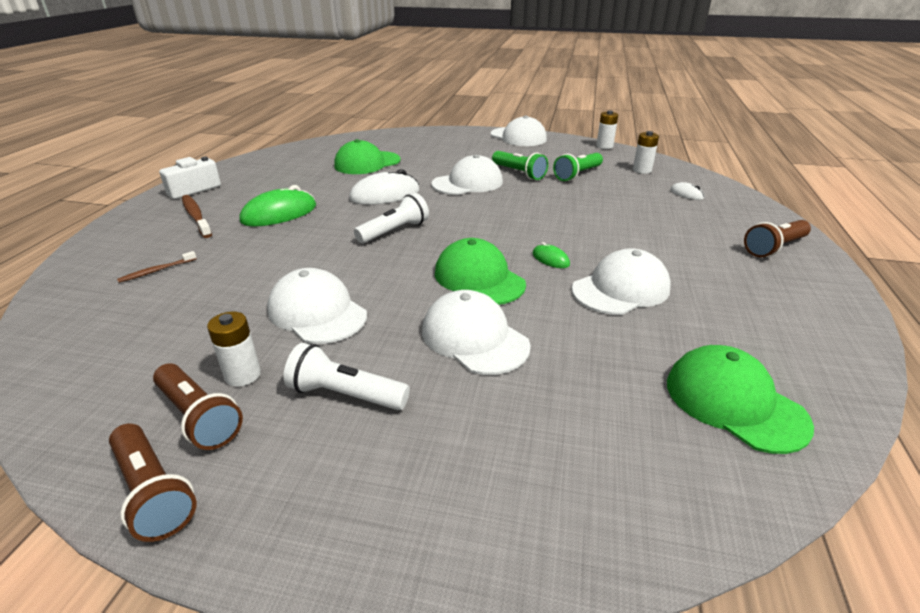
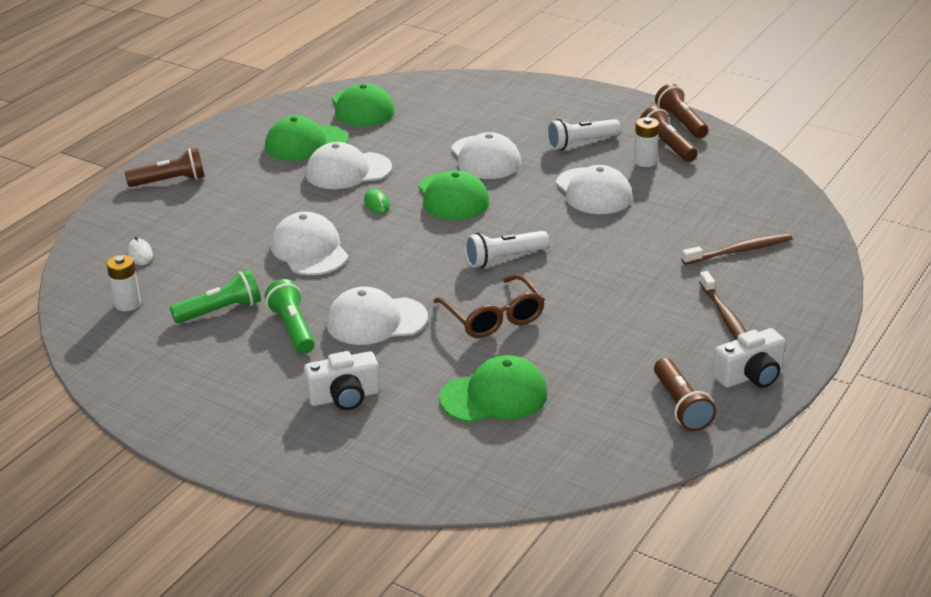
camera: 160 degrees left, 0 degrees up
(156, 271) = (740, 250): brown toothbrush -> brown toothbrush, size x1.71
(247, 172) = (680, 406): none -> brown flashlight
(279, 214) = (628, 307): green mouse -> none
(345, 394) = (581, 143): white flashlight -> white flashlight turned 120 degrees clockwise
(385, 195) = (493, 317): white mouse -> brown glasses
(455, 153) = (344, 397): none -> white camera
(518, 137) = (201, 429): white cap -> white cap (309, 250)
(604, 146) = (99, 370): white battery -> none
(717, 317) = (306, 143): none -> green cap

